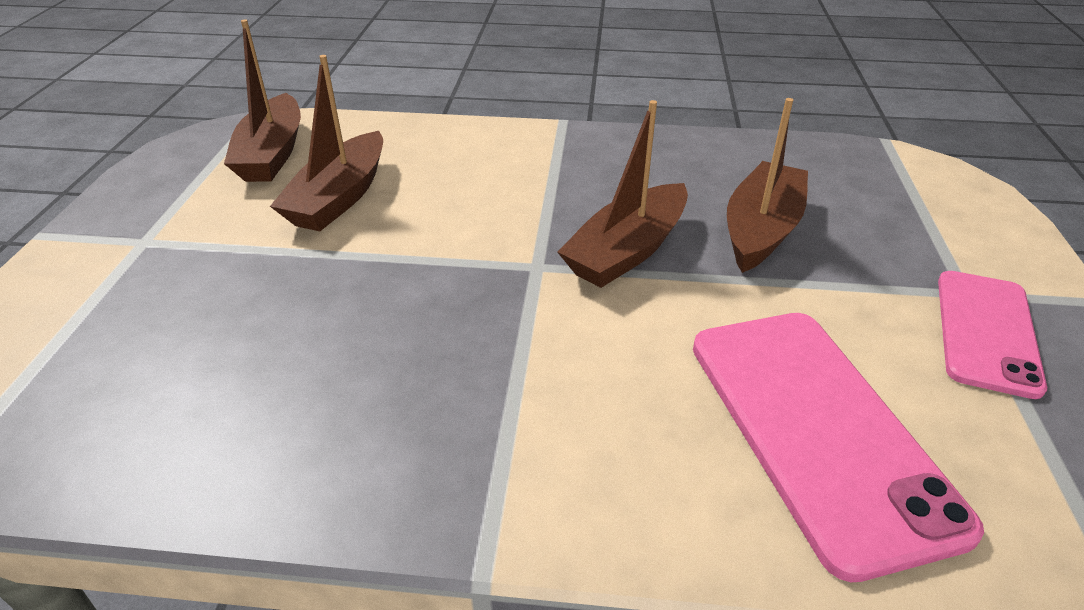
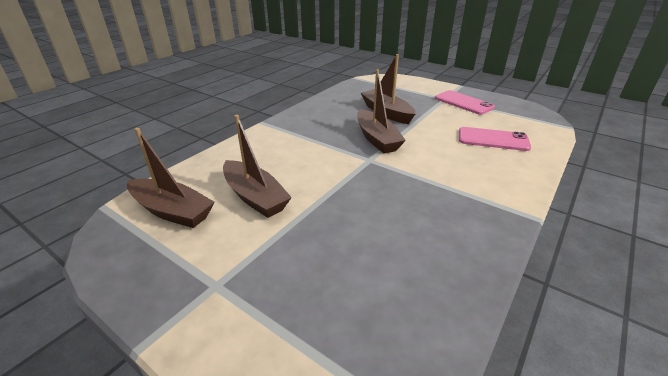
camera: 60 degrees left, 5 degrees down
(818, 429) = (493, 139): pink phone -> pink phone, size x0.63

